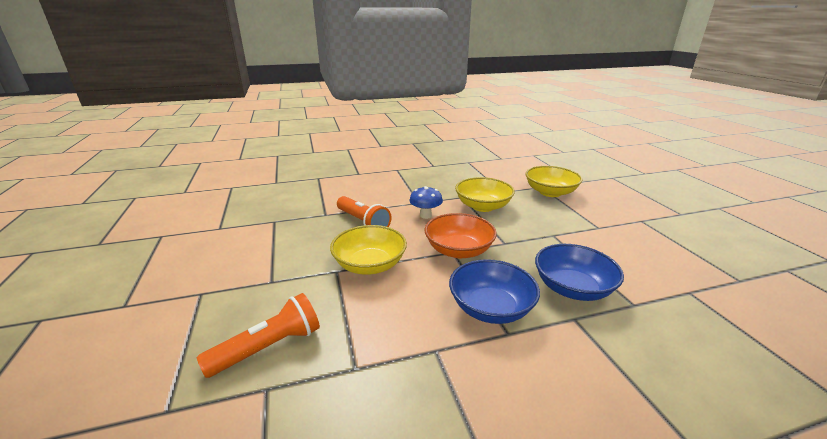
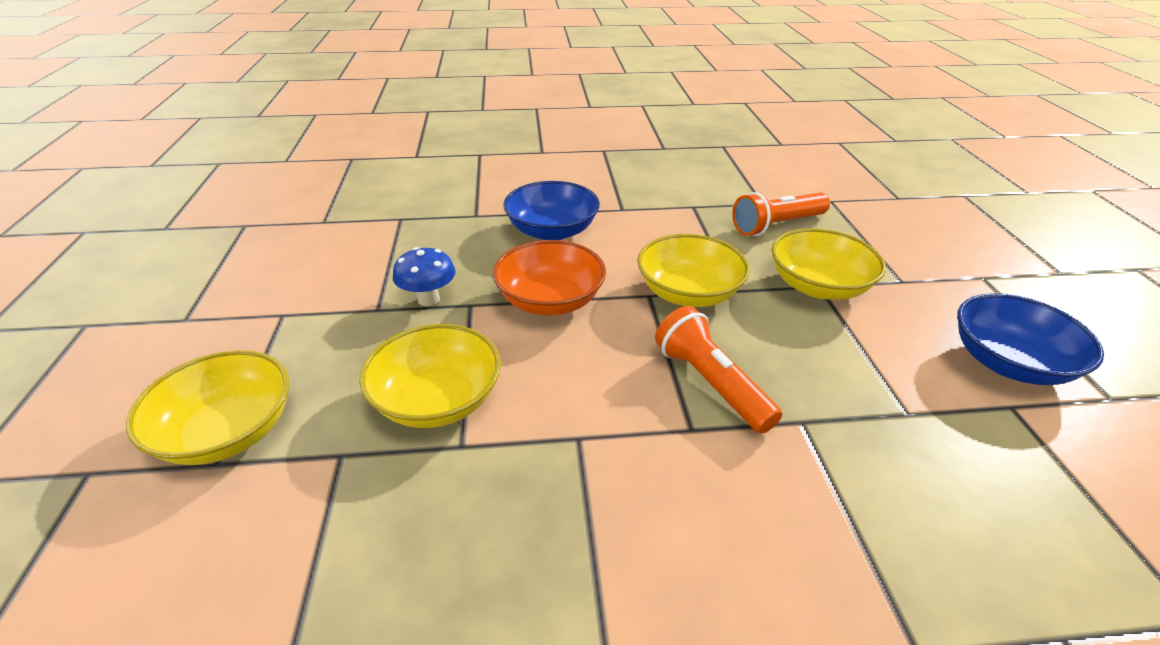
camera: 170 degrees left, 10 degrees up
(272, 281) = (818, 286): none -> yellow bowl
(425, 215) = (577, 387): blue mushroom -> blue mushroom (428, 299)
(572, 288) = (444, 238): blue bowl -> blue bowl (1008, 363)

